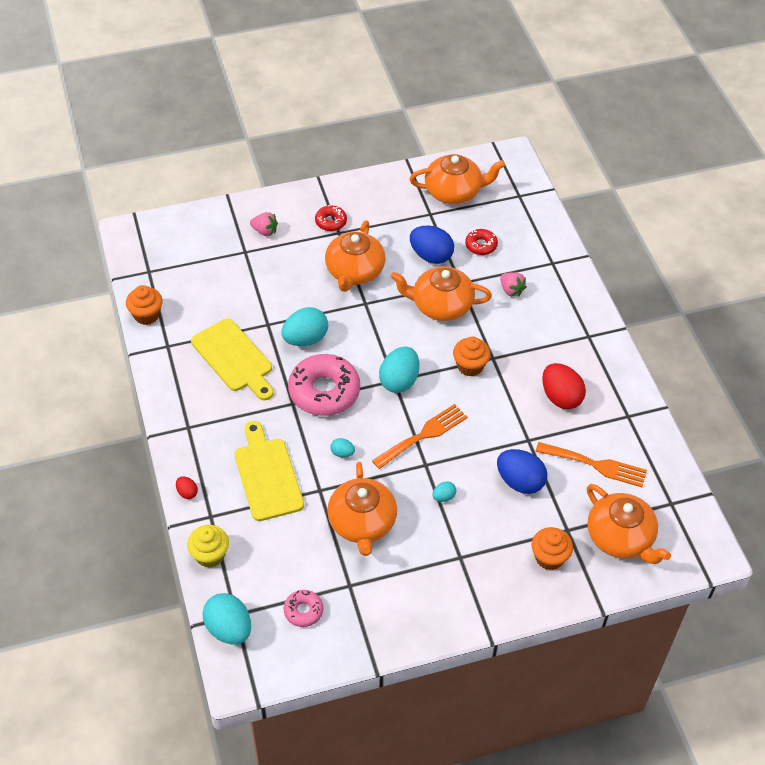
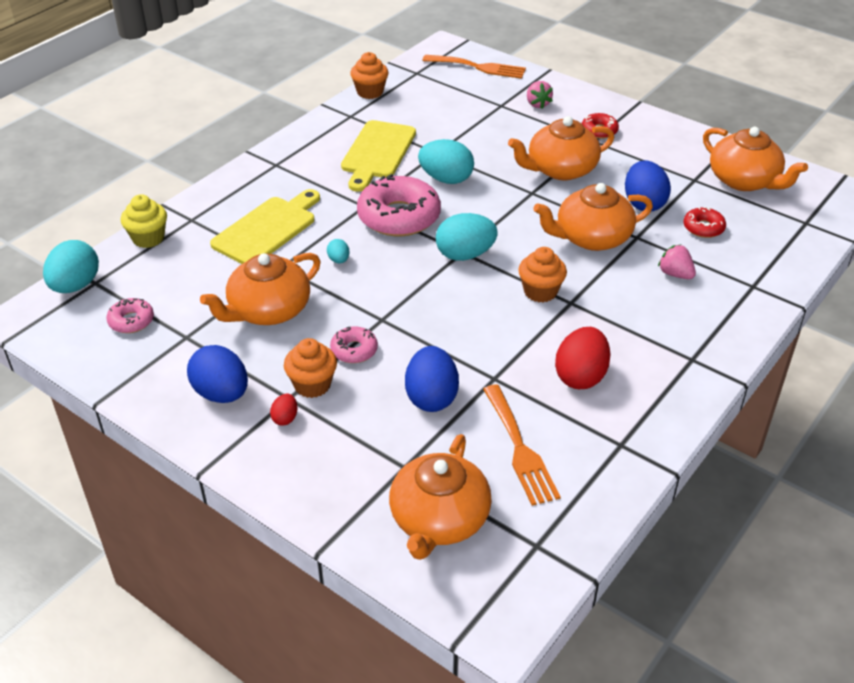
camera: 55 degrees right, 10 degrees down
(187, 492) = (205, 196): red egg -> red egg (285, 418)
(423, 435) = (417, 301): orange fork -> orange fork (479, 67)
(426, 593) = (221, 393): none -> blue egg
(441, 305) = (591, 238): orange teapot -> orange teapot turned 75 degrees counterclockwise
(443, 497) = (354, 350): turquoise egg -> pink donut
(511, 290) = (675, 274): pink strawberry -> pink strawberry turned 120 degrees clockwise
(549, 557) = (352, 469): orange cupcake -> orange cupcake (312, 385)

